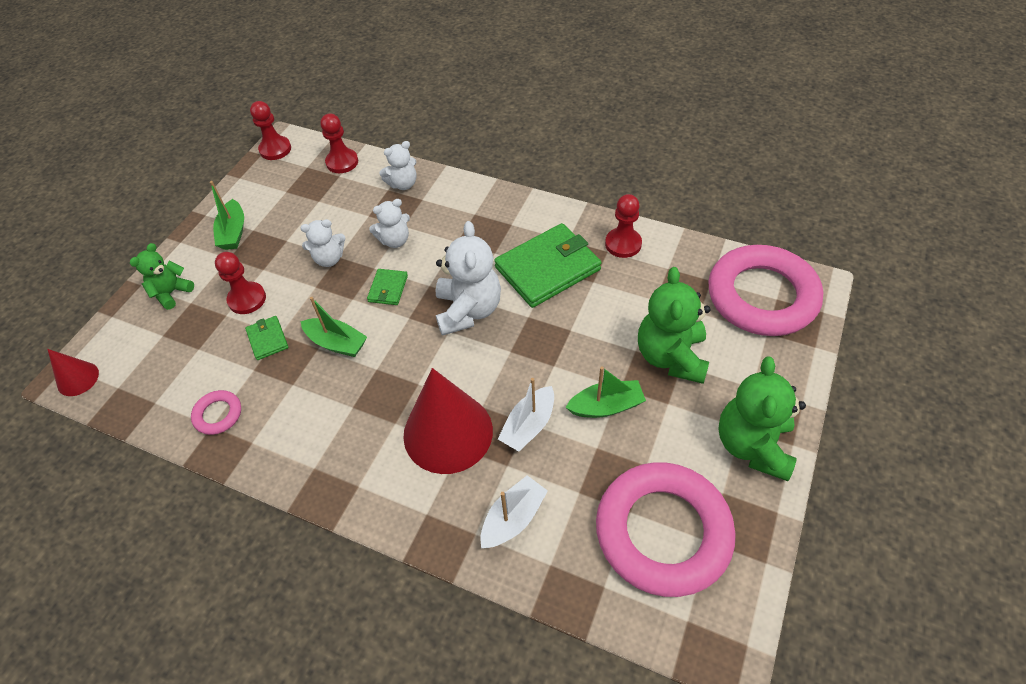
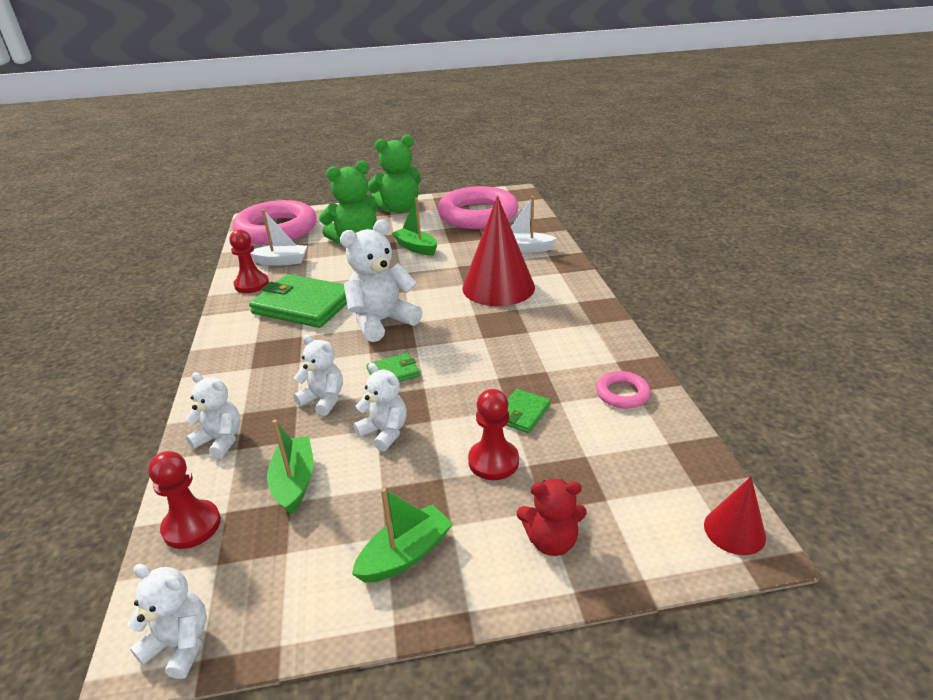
camera: 125 degrees left, 20 degrees down
(171, 293) = (551, 541): green teddy bear -> red teddy bear
(275, 149) = (180, 644): red pawn -> white teddy bear
(336, 343) = (481, 369): green boat -> green boat (294, 482)
(528, 425) = (459, 264): white boat -> white boat (281, 261)

